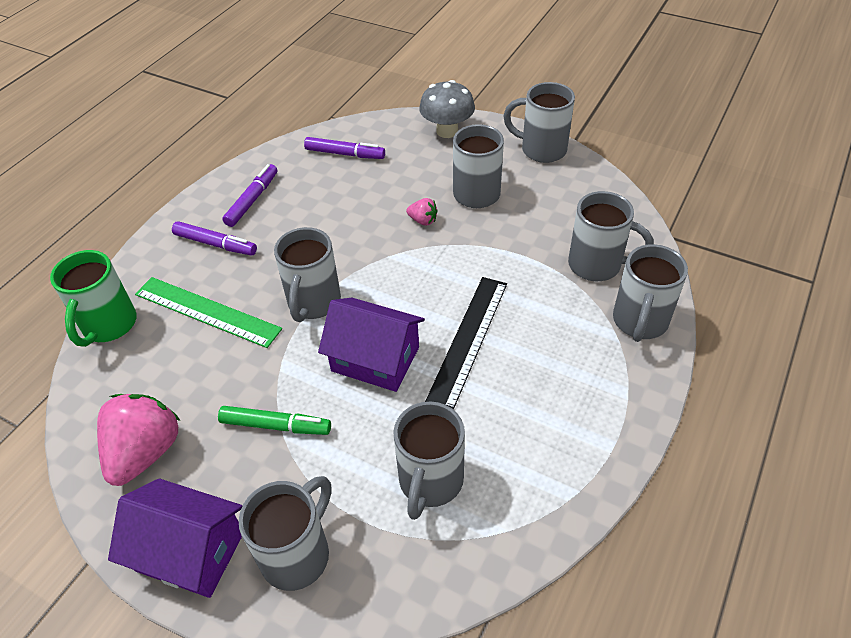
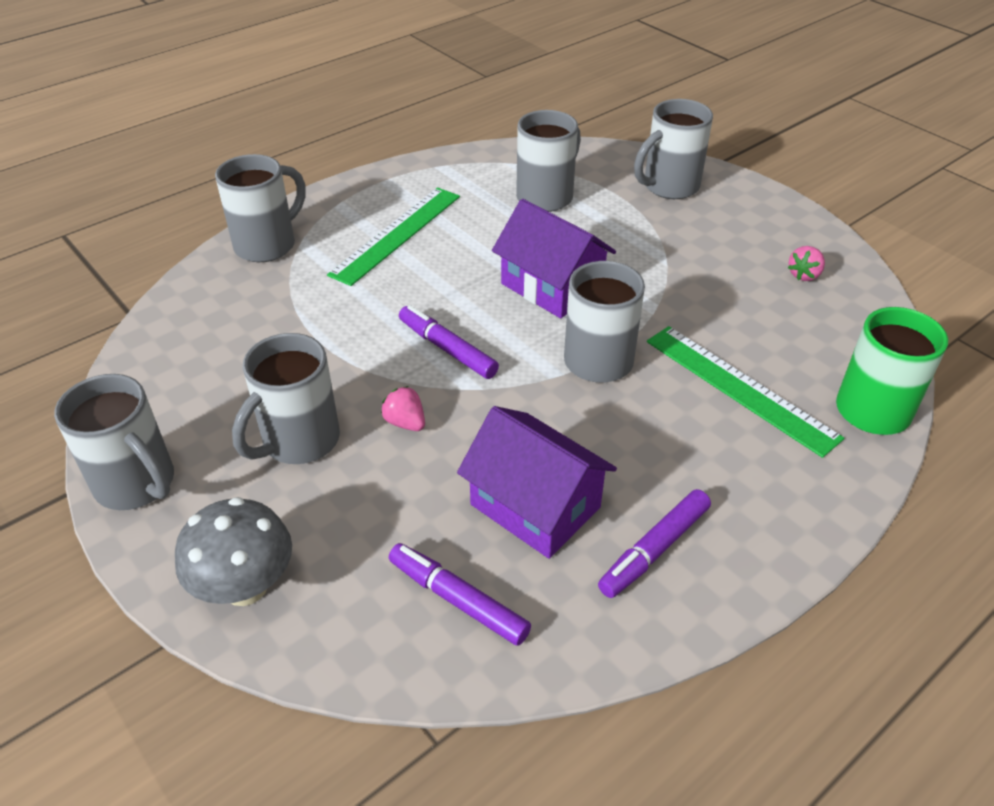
camera: 160 degrees left, 5 degrees down
(145, 452) = (804, 275): pink strawberry -> pink strawberry, size x0.46
(190, 551) = (757, 207): purple house -> purple house (535, 506)
(215, 244) = (724, 483): purple marker -> purple marker (447, 349)
(276, 425) = (671, 262): green marker -> none
(468, 340) = (446, 276): black ruler -> none
(543, 372) = (396, 234): none -> green ruler
(597, 265) = (248, 303): grey mug -> none

